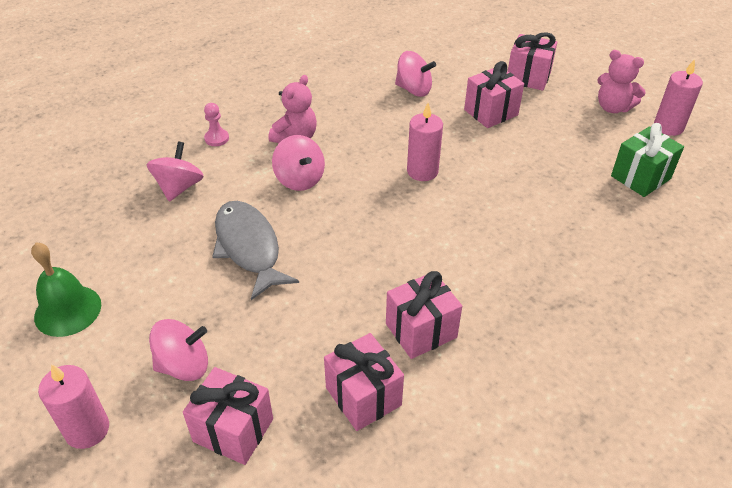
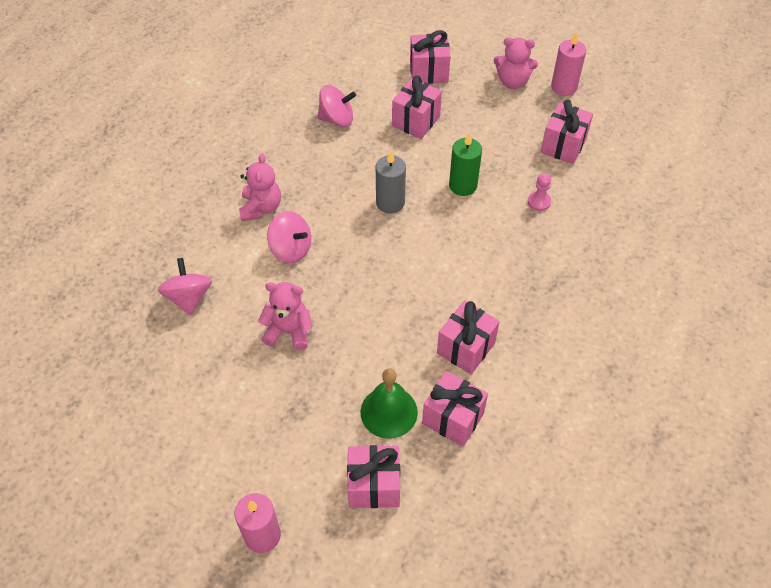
camera: 25 degrees left, 10 degrees up
(68, 310) = (173, 449): green bell -> green bell (389, 412)
(184, 365) = (303, 453): pink spinning top -> none
(216, 138) = (189, 235): pink pawn -> pink pawn (539, 202)
(249, 247) = (289, 331): grey fish -> pink teddy bear
(422, 171) = (390, 203): pink candle -> grey candle
(508, 179) = (463, 185): none -> green candle
(640, 177) = (563, 146): green gift -> pink gift

